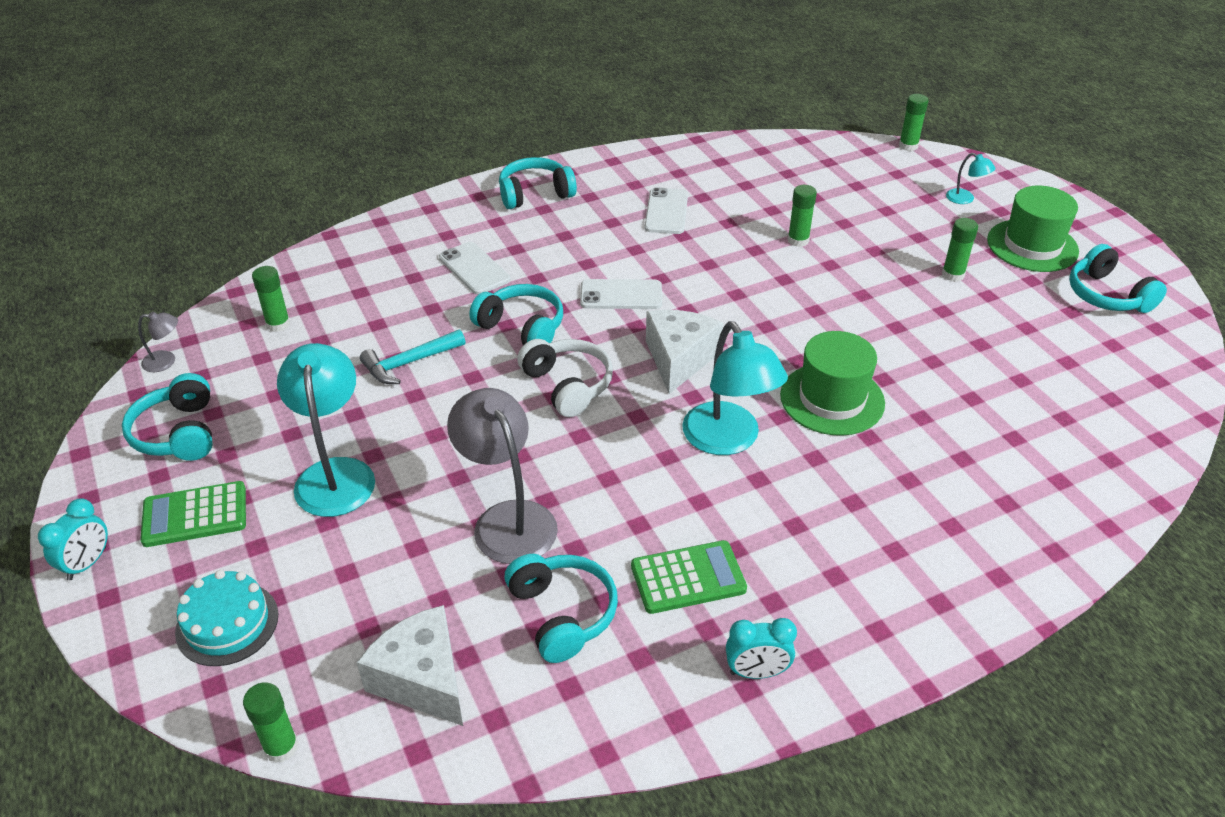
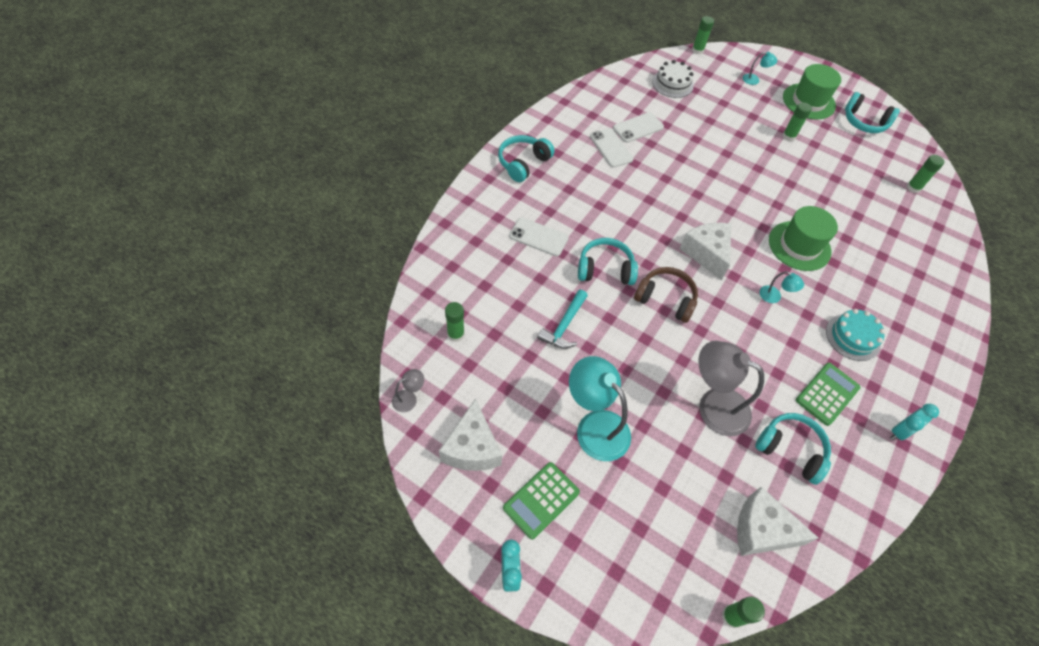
camera: 35 degrees left, 15 degrees up
(178, 433) = (472, 448): turquoise headphones -> white cheese
(227, 623) = (631, 560): turquoise cake -> turquoise cake (853, 337)
(567, 385) = (665, 299): white headphones -> brown headphones
(621, 295) = (638, 221): white phone -> white phone (638, 128)
(728, 440) = (774, 297): turquoise lamp -> turquoise lamp, size x0.46
(798, 240) = (697, 142): green glue stick -> green glue stick (913, 188)
(829, 171) = (672, 84): none -> white cake

